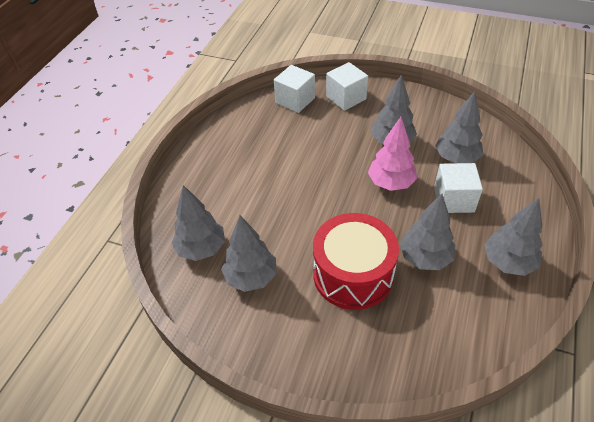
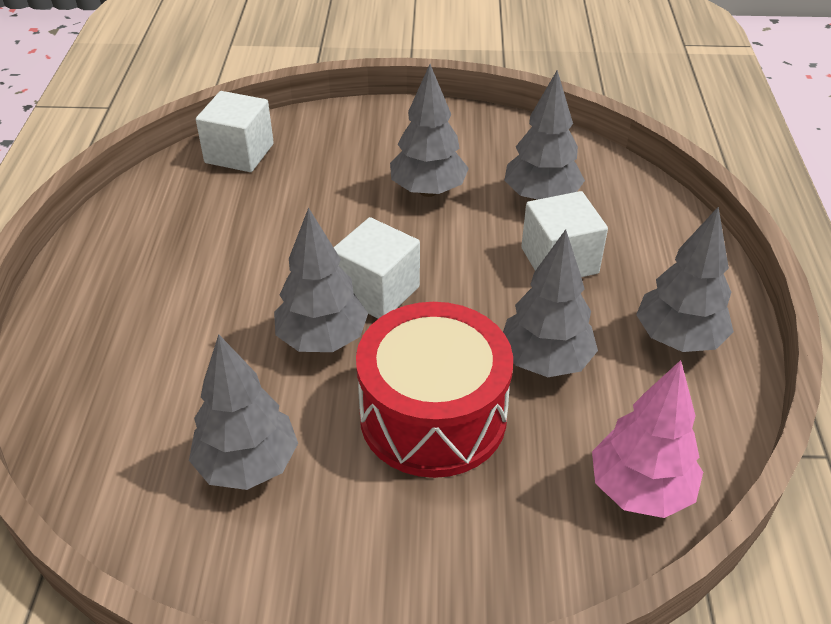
camera: 20 degrees left, 5 degrees down
(201, 249) = (135, 437): grey tree -> grey tree (322, 340)
(346, 98) = (328, 136): white cube -> white cube (377, 291)
(391, 183) = (448, 255): pink tree -> pink tree (640, 490)

